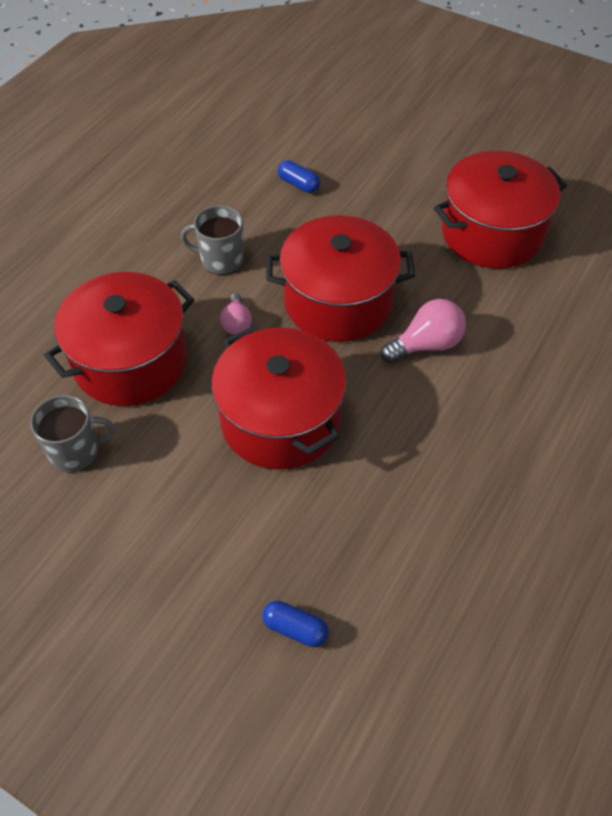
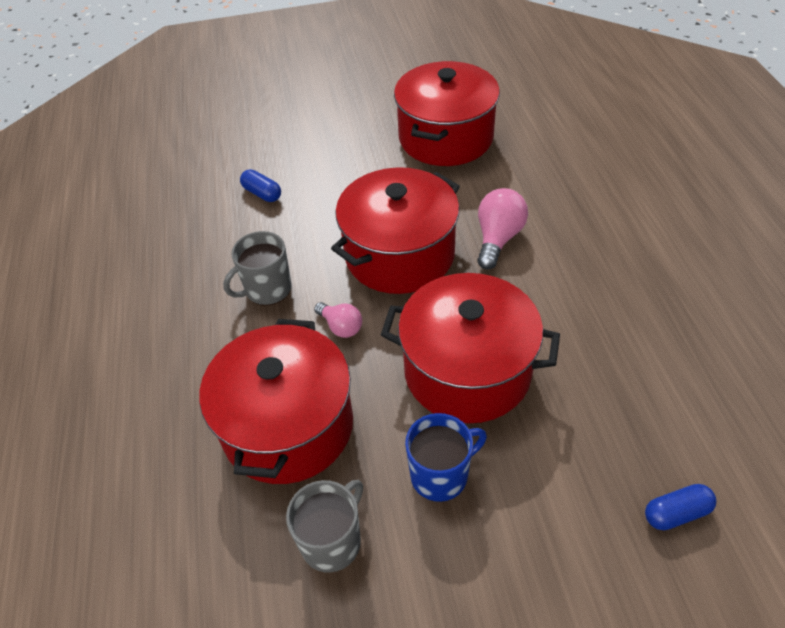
camera: 40 degrees left, 5 degrees down
(181, 469) = (440, 475): none -> blue mug
(298, 184) = (262, 193): blue capsule -> blue capsule turned 45 degrees clockwise

